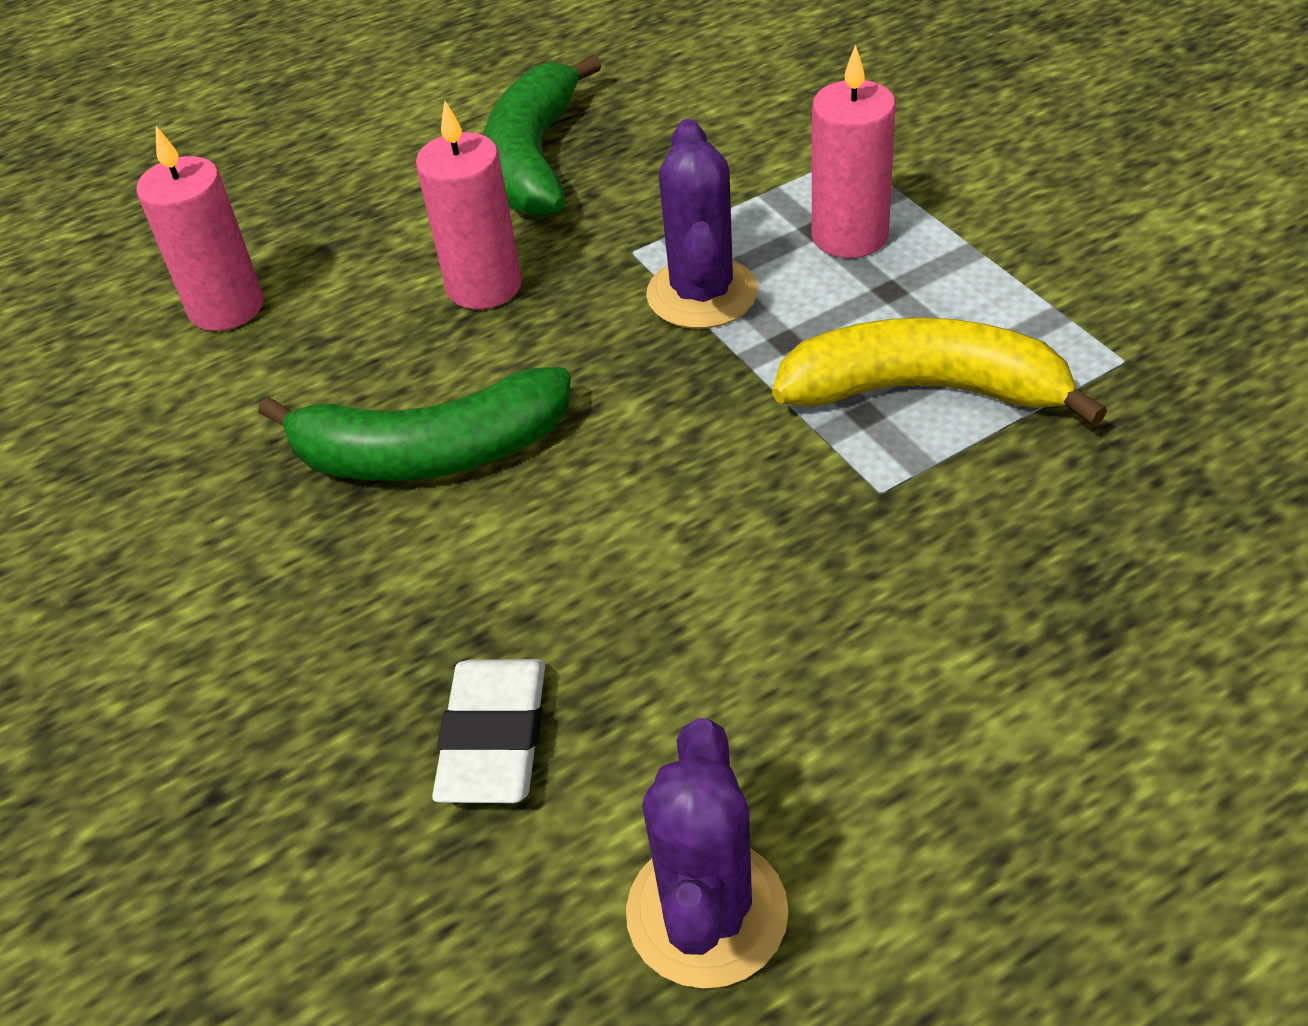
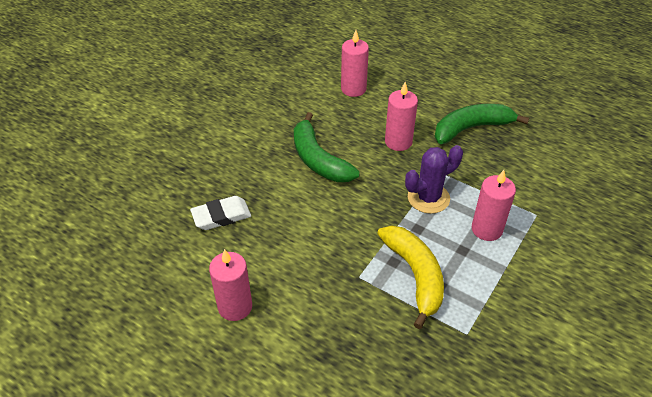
camera: 60 degrees right, 0 degrees up
(707, 912) = (183, 283): purple cactus -> none
(860, 793) = (235, 306): none -> pink candle

